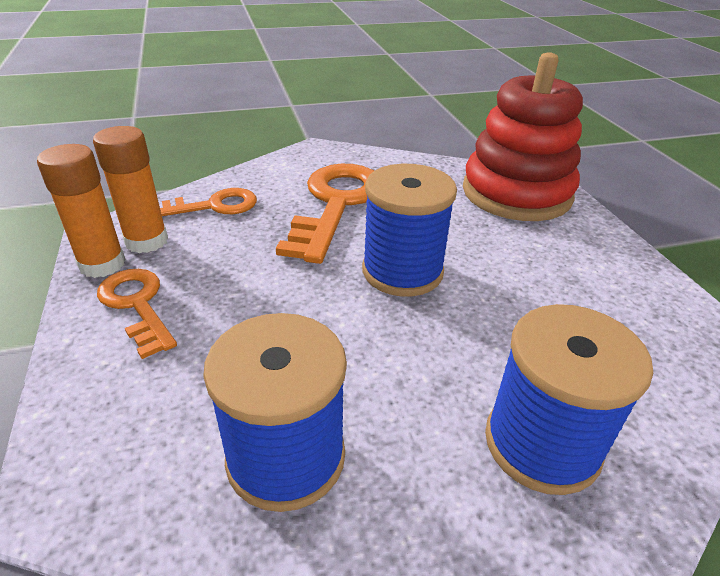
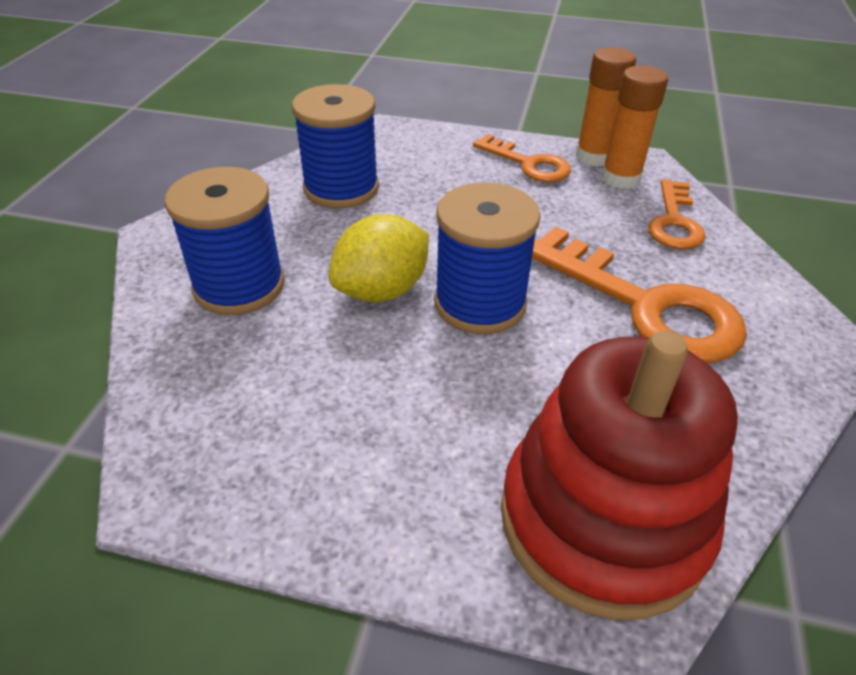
camera: 120 degrees right, 5 degrees up
(137, 305) = (528, 164): orange key -> orange key turned 45 degrees clockwise
(440, 330) = (382, 290): none -> yellow lemon

